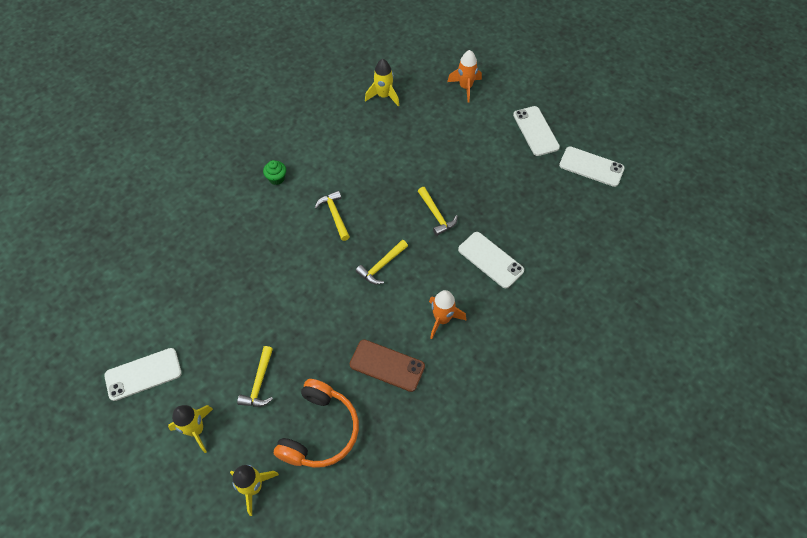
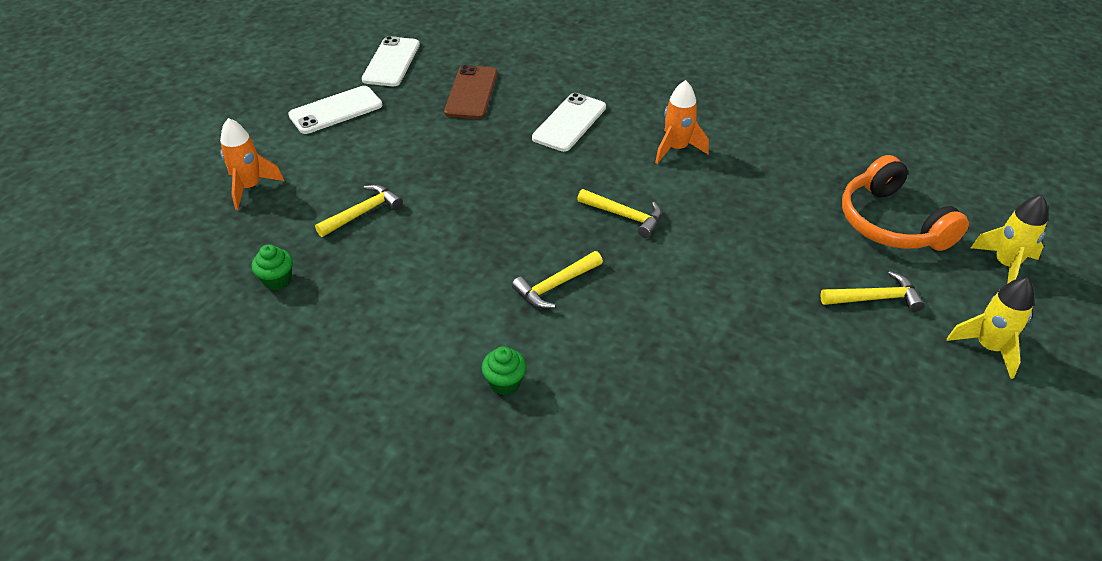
camera: 105 degrees left, 15 degrees down
(143, 374) = (964, 448): white phone -> none
(320, 431) = (891, 223): orange headphones -> orange headphones turned 120 degrees counterclockwise
(384, 96) = (277, 280): yellow rocket -> green cupcake
(387, 365) = (767, 183): brown phone -> brown phone (471, 92)
(436, 215) = (515, 179): yellow hammer -> yellow hammer (362, 213)

